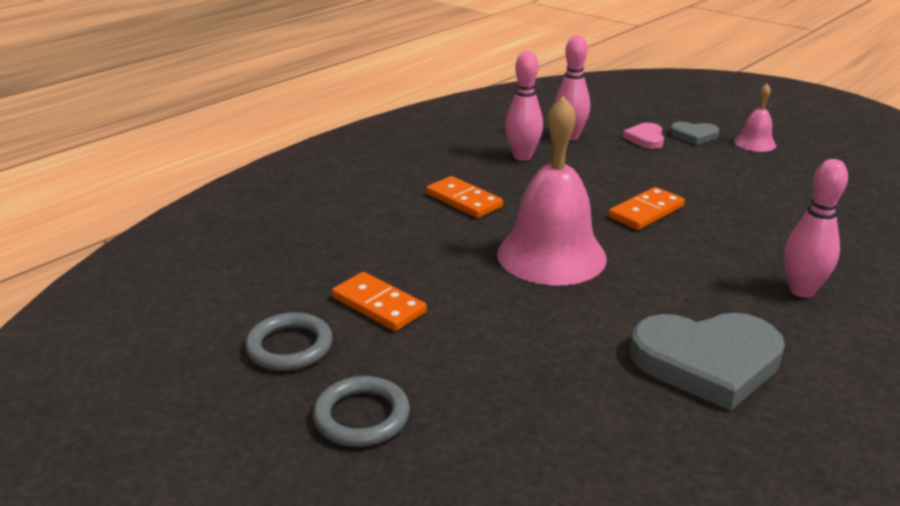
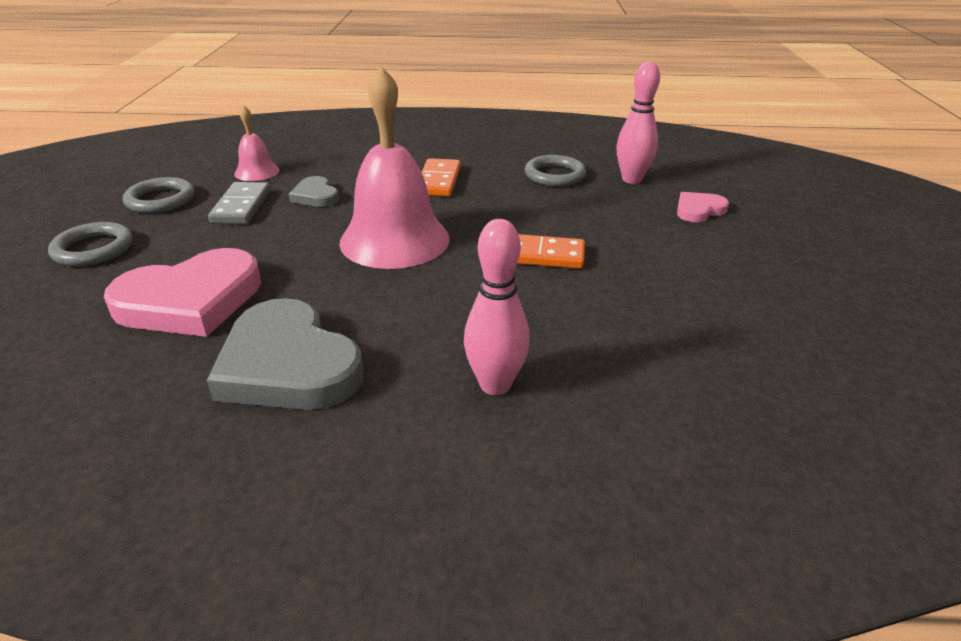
camera: 50 degrees right, 5 degrees up
(379, 305) = (241, 206): orange domino -> grey domino
(522, 157) = (554, 175): pink bowling pin -> grey ring
(550, 382) = (191, 300): none -> pink heart
(694, 136) = (758, 230): grey heart -> grey heart (315, 196)
(754, 143) = (812, 265): pink bell -> pink bell (257, 172)

